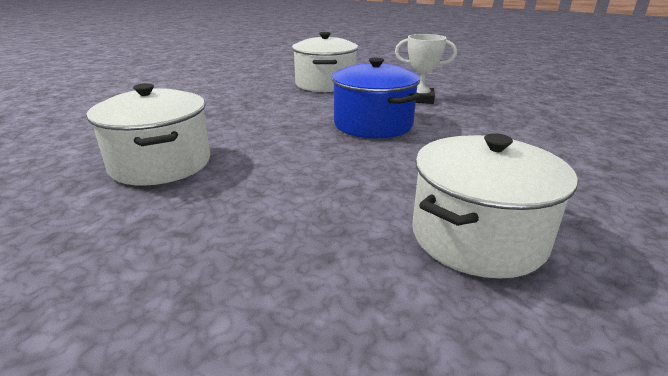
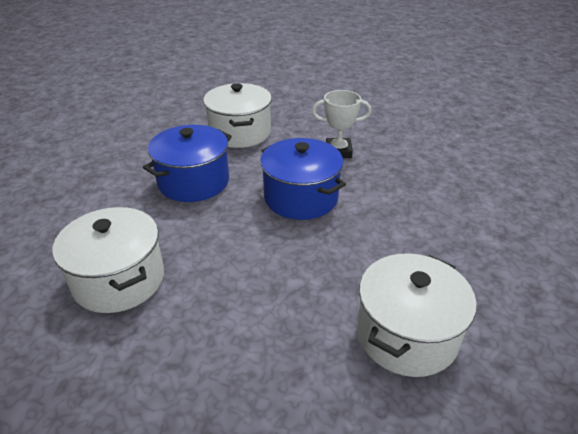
camera: 10 degrees left, 10 degrees up
(268, 108) = (193, 182): none -> blue pot

